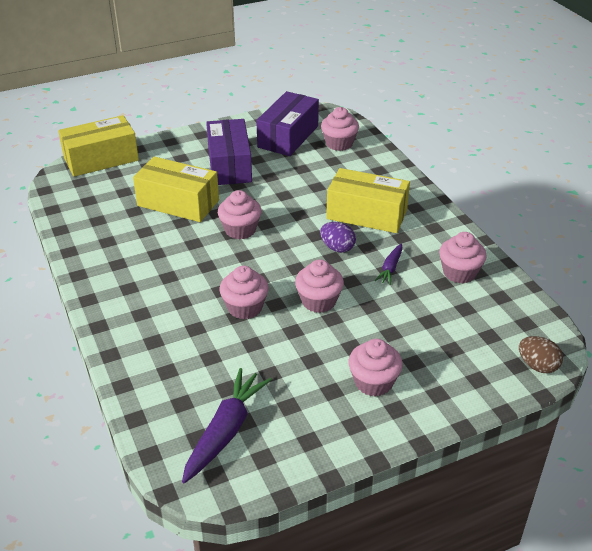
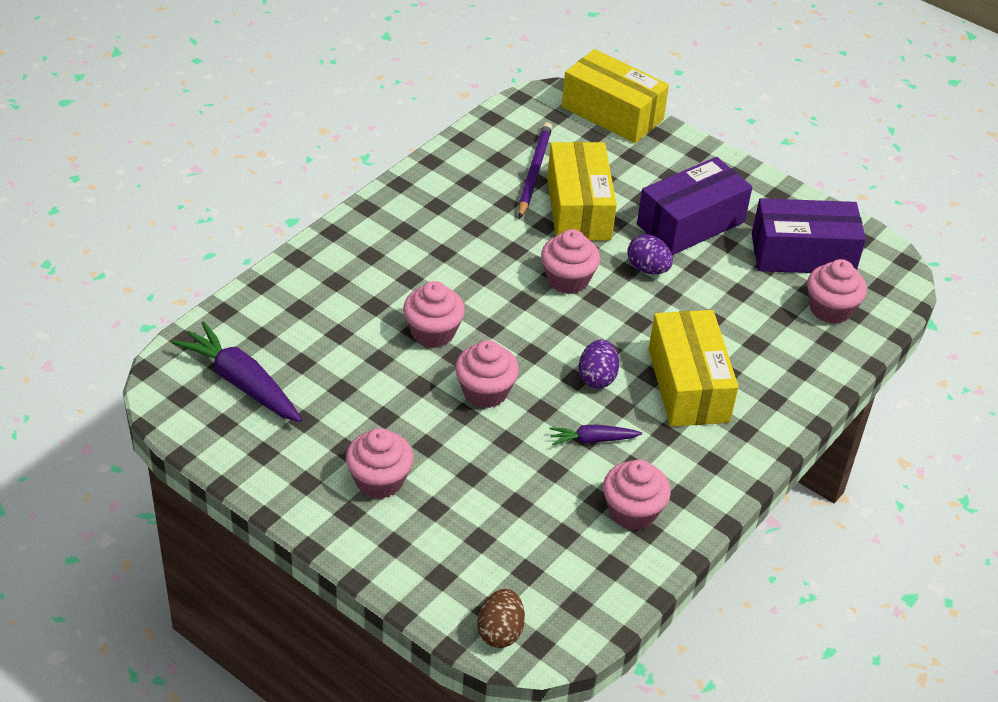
camera: 60 degrees right, 5 degrees up
(125, 209) = (534, 172): none -> purple pencil
(225, 431) = (242, 383): purple carrot -> purple carrot turned 135 degrees counterclockwise
(256, 195) = (648, 269): none -> purple egg

